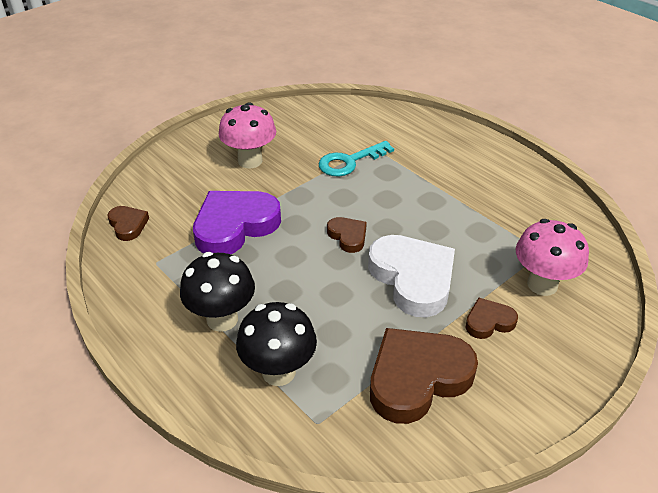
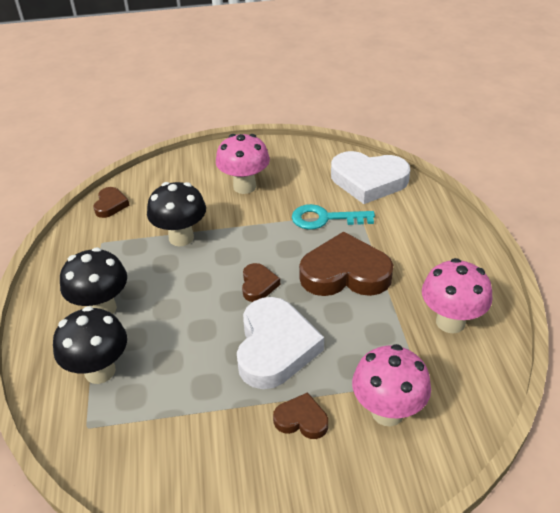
camera: 35 degrees right, 0 degrees up
(235, 226) = (181, 237): purple heart -> black mushroom
(355, 119) = (368, 181): none -> white heart
(417, 378) = (193, 435): brown heart -> brown heart (345, 273)
(521, 201) = (450, 322): none -> pink mushroom

